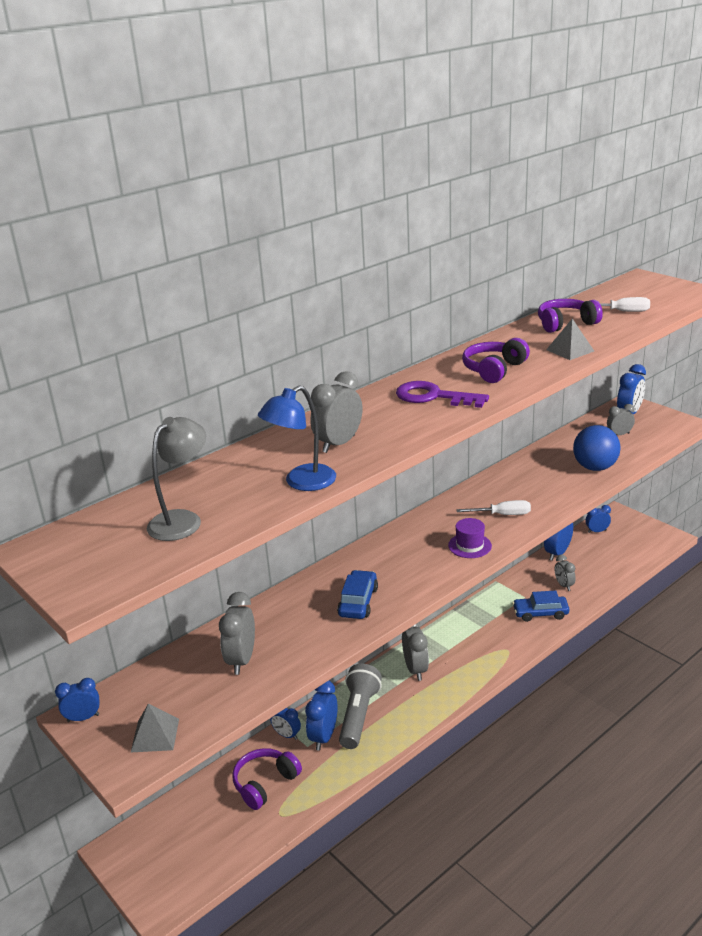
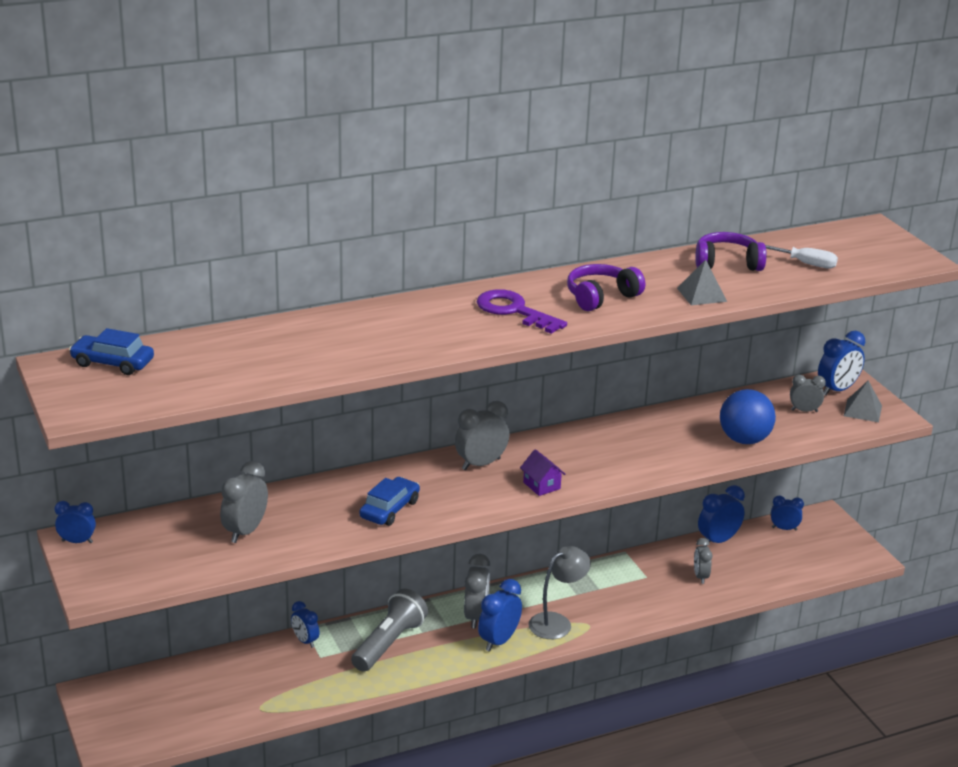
camera: 15 degrees right, 0 degrees up
(155, 735) = (132, 572): grey pyramid -> grey pyramid (862, 410)
(182, 520) = (194, 371): grey lamp -> grey lamp (557, 622)
(265, 783) = (260, 678): purple headphones -> none
(302, 482) = (322, 364): blue lamp -> none
(323, 737) = (341, 653): blue clock -> blue clock (499, 641)
(338, 444) = (383, 336): grey clock -> grey clock (481, 464)
(469, 545) = (541, 485): purple hat -> purple house
(502, 515) = (601, 463): white screwdriver -> none
(540, 613) = (652, 598): blue car -> blue car (112, 363)

